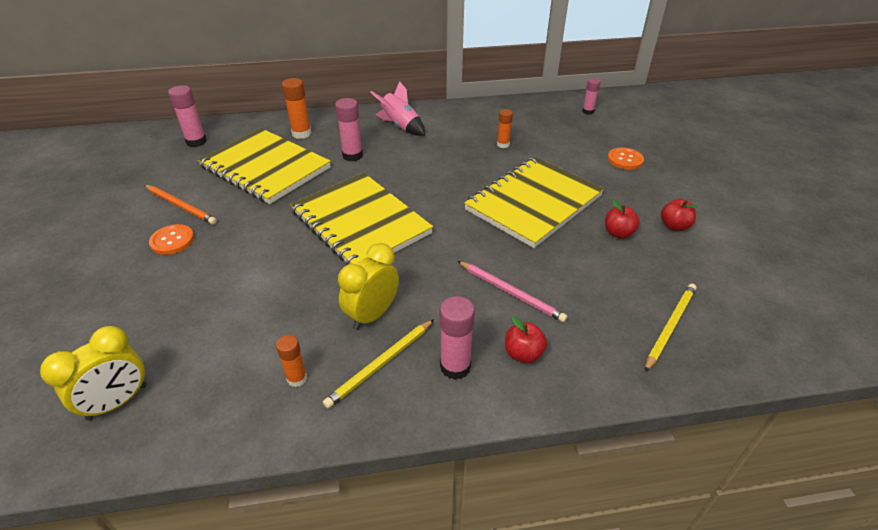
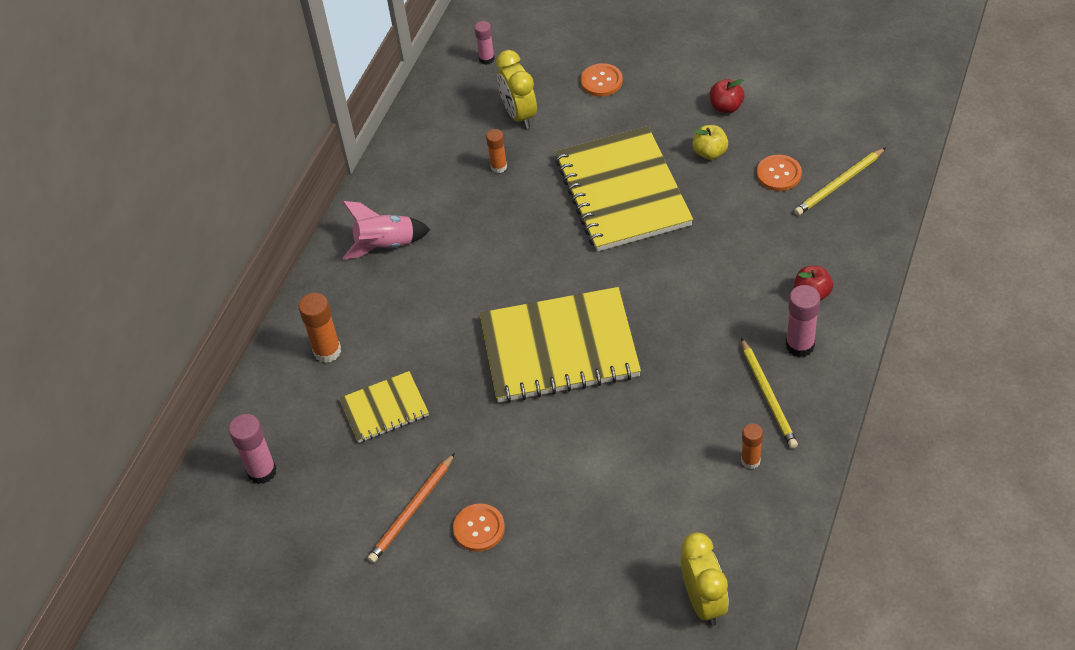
camera: 55 degrees left, 10 degrees up
(181, 206) = (412, 510): orange pencil -> orange pencil turned 150 degrees clockwise
(265, 168) = (384, 409): yellow notebook -> yellow notebook, size x0.52
(352, 156) = (420, 314): pink glue stick -> none
(372, 315) = (705, 383): yellow clock -> yellow clock (519, 115)
(511, 293) = (738, 269): pink pencil -> none
(618, 233) = (710, 152): red apple -> yellow apple
(639, 281) = (778, 174): none -> orange button
(670, 326) = (839, 184): yellow pencil -> yellow pencil turned 105 degrees counterclockwise

